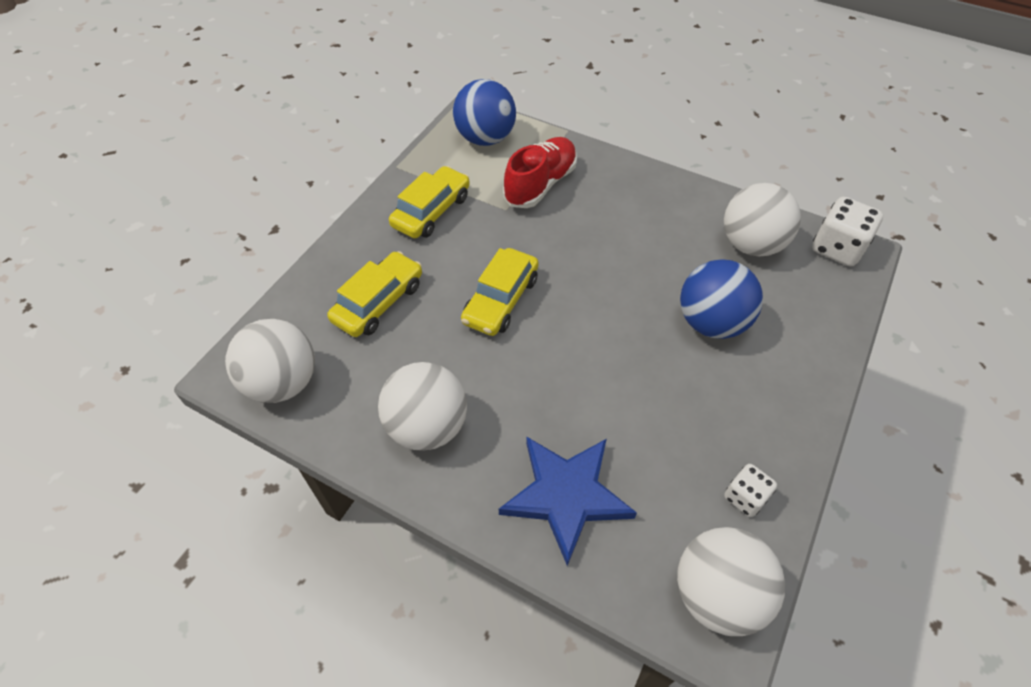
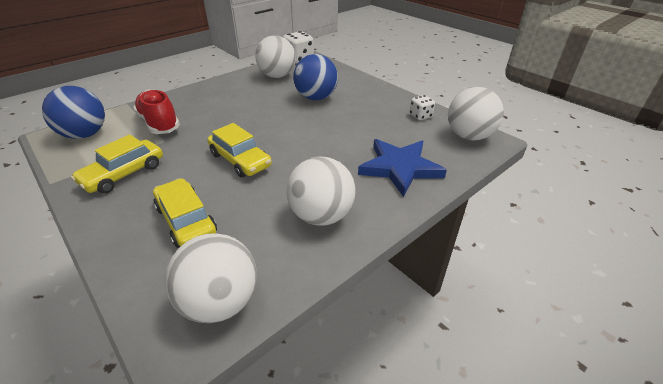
camera: 70 degrees left, 15 degrees down
(431, 211) = (124, 174): yellow car -> yellow car turned 105 degrees counterclockwise

